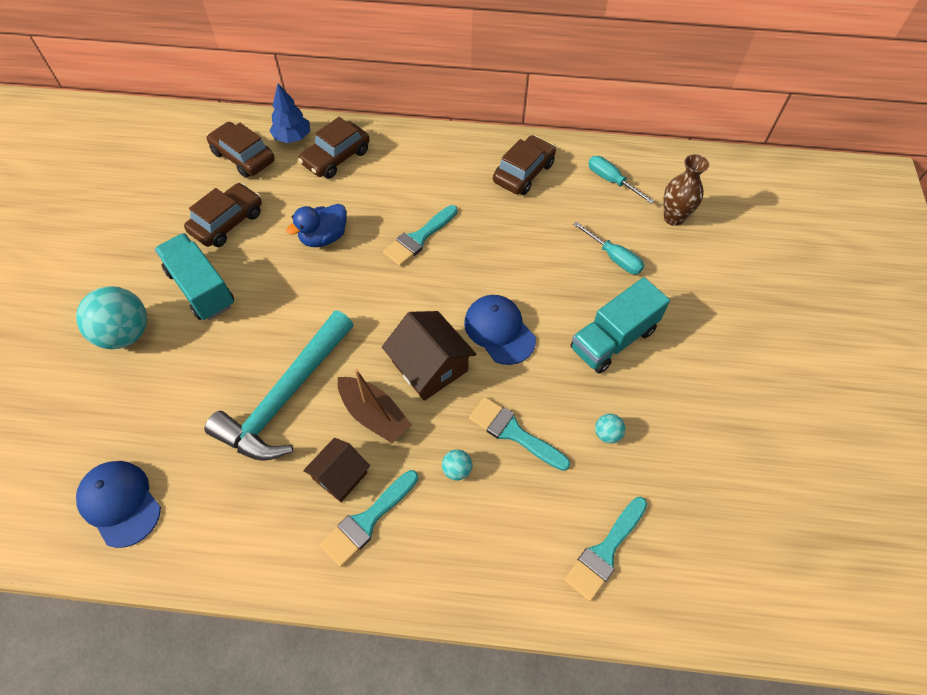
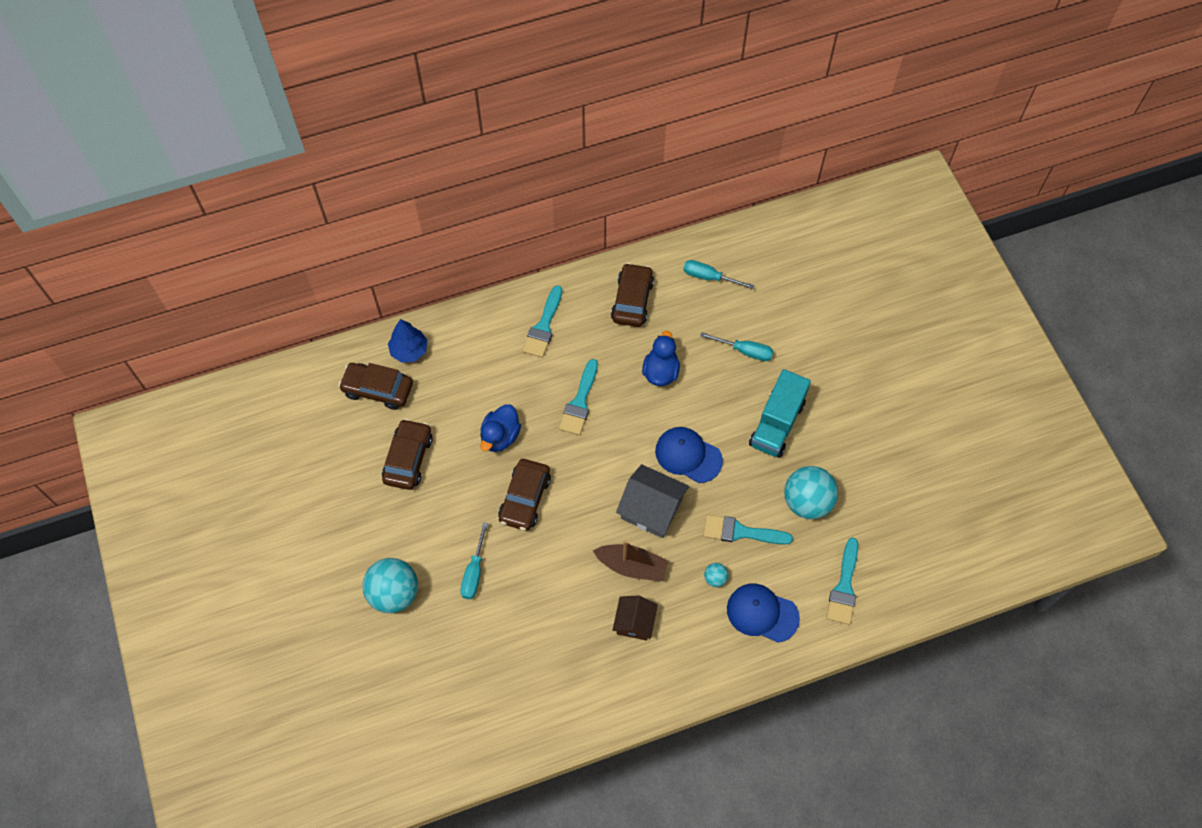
camera: 25 degrees left, 5 degrees up
(120, 503) = (487, 718): blue cap -> blue cap (762, 613)
(201, 288) = (428, 527): turquoise truck -> none
(213, 348) = (474, 572): none -> turquoise screwdriver
(286, 397) = (557, 583): turquoise hammer -> none
(336, 157) = (461, 354): brown car -> brown car (525, 499)
(367, 520) = (673, 644): turquoise brush -> turquoise brush (543, 326)
(430, 366) = (651, 509): brown house -> grey house
(515, 243) = (660, 372): none -> blue duck
(607, 434) = (807, 502): turquoise ball -> turquoise ball, size x2.24
(673, 218) = (775, 292): brown vase -> none

